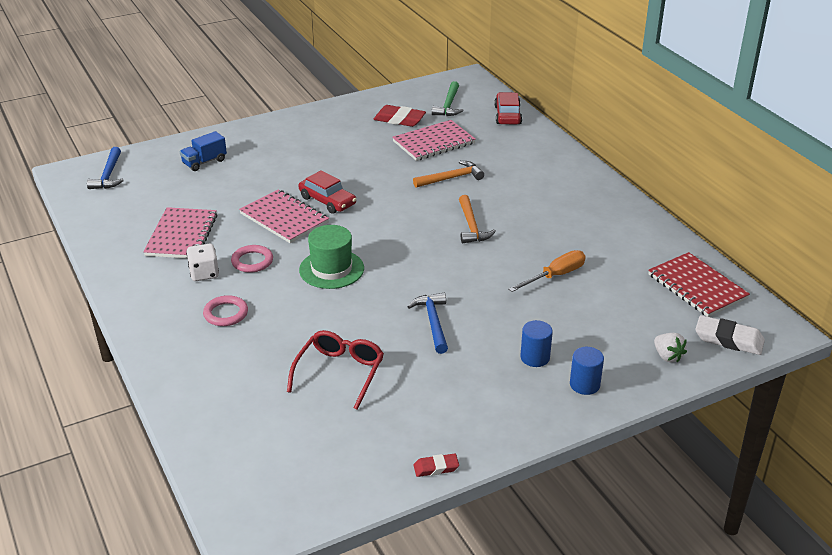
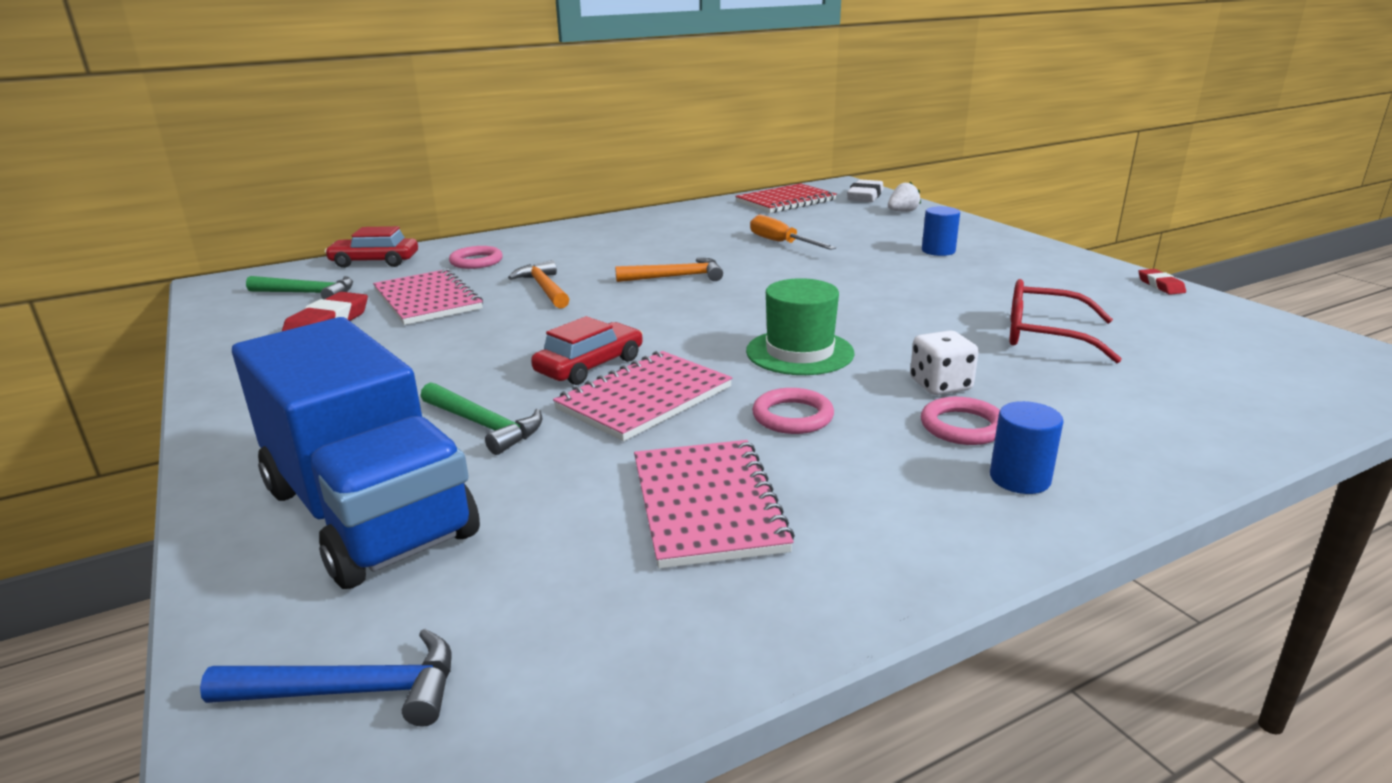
camera: 90 degrees left, 10 degrees down
(181, 235) = (707, 505): pink notebook -> pink notebook turned 75 degrees clockwise
(204, 162) = (368, 512): blue truck -> blue truck, size x2.44
(204, 273) = (847, 461): white dice -> white dice (940, 385)
(268, 178) = (484, 425): none -> green hammer
(433, 322) = (901, 291): blue hammer -> none
(507, 149) = (476, 261): none -> pink ring
(584, 385) = (968, 235): blue cylinder -> blue cylinder (1020, 478)

